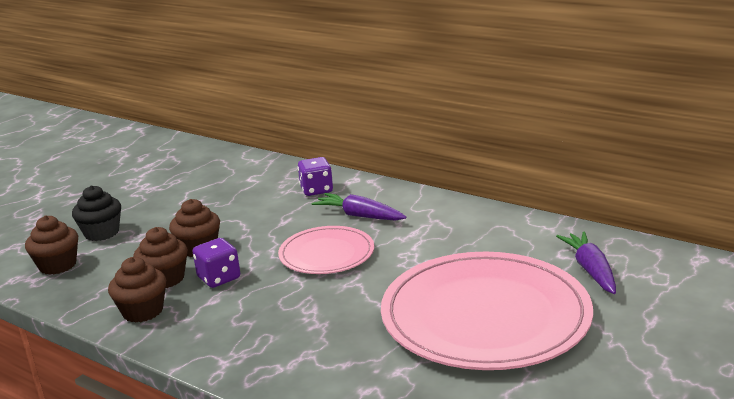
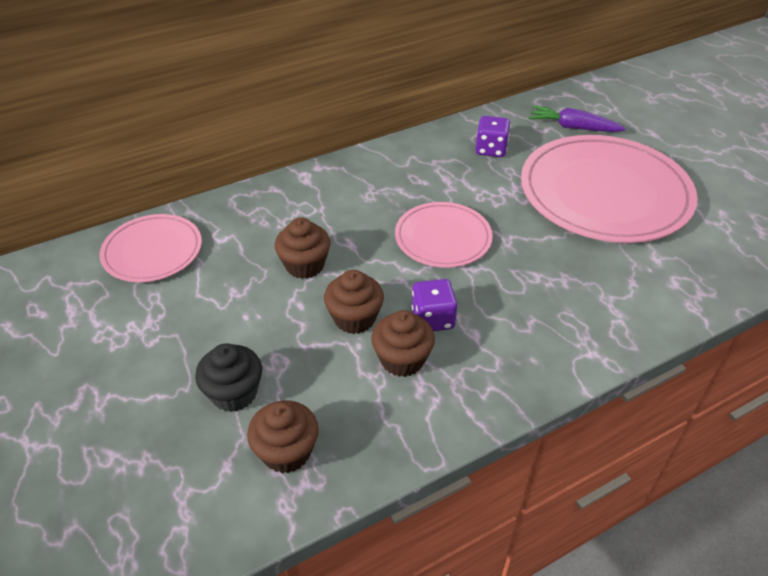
camera: 65 degrees left, 20 degrees up
(143, 311) = (460, 392): brown cupcake -> brown cupcake (305, 265)
(220, 165) = (152, 251): none -> pink plate
(316, 190) = (302, 204): purple dice -> purple dice (491, 149)
(359, 216) = (385, 196): purple carrot -> none

